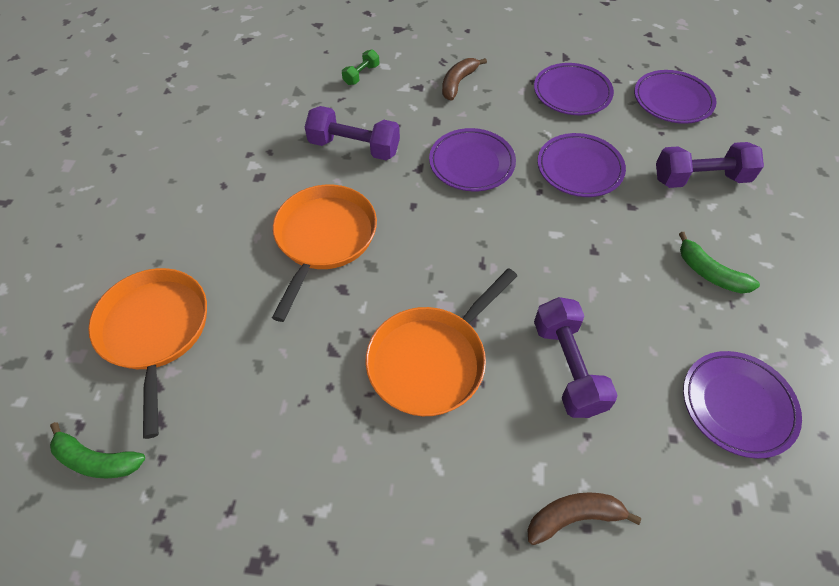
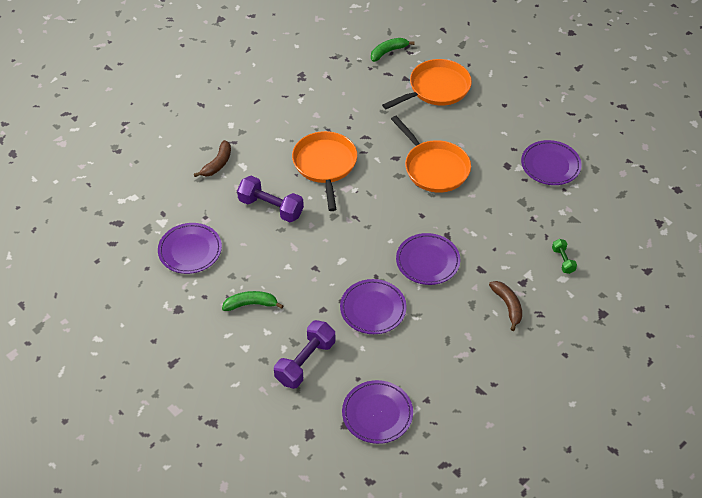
camera: 130 degrees right, 5 degrees down
(155, 330) = (436, 88): orange pan -> orange pan turned 60 degrees counterclockwise
(354, 147) = (493, 217): purple dumbbell -> none
(572, 93) = (439, 361): purple plate -> purple plate (550, 165)

